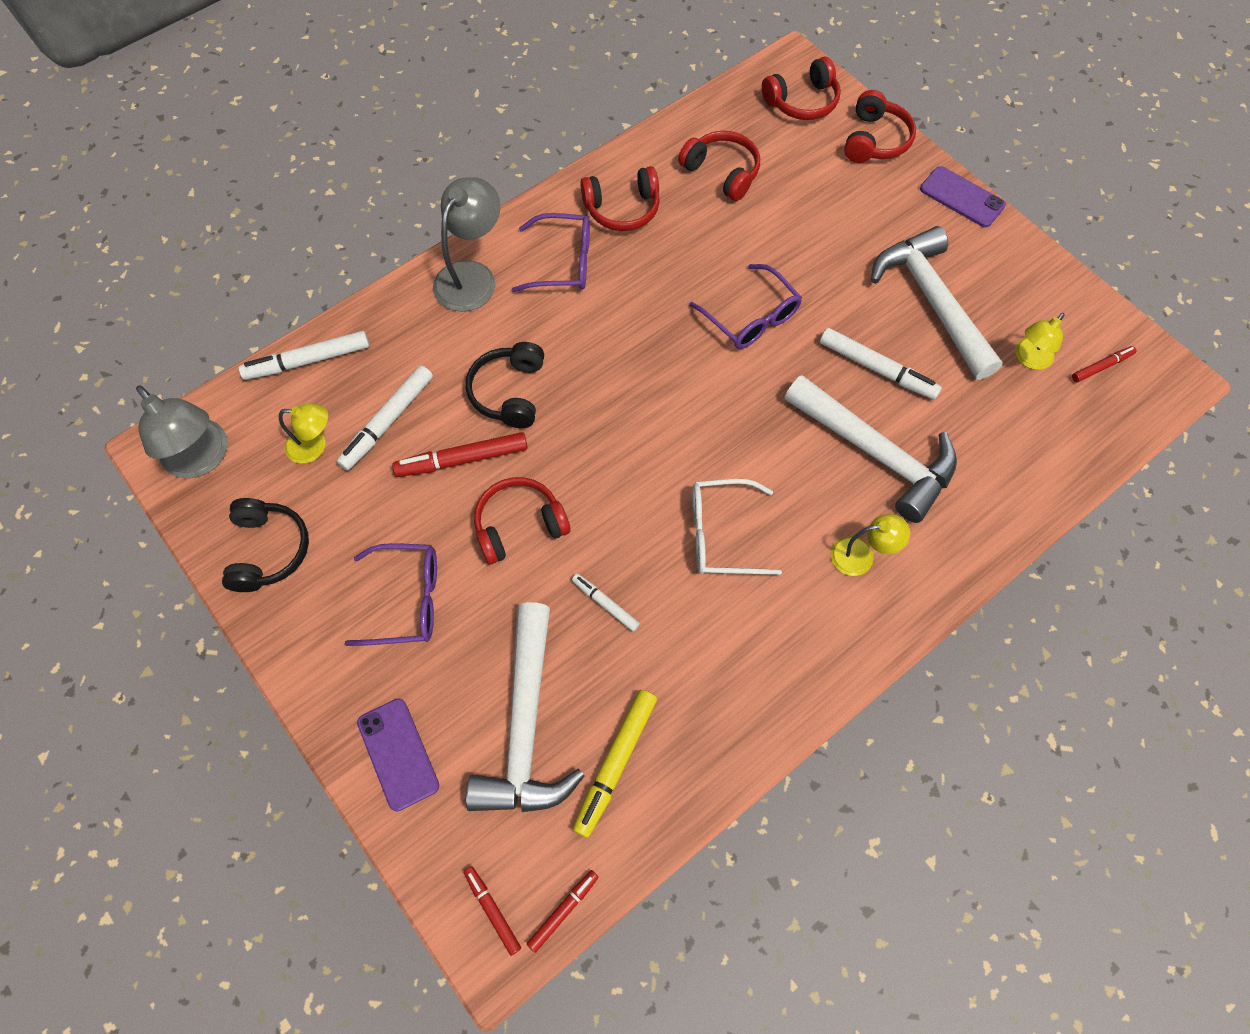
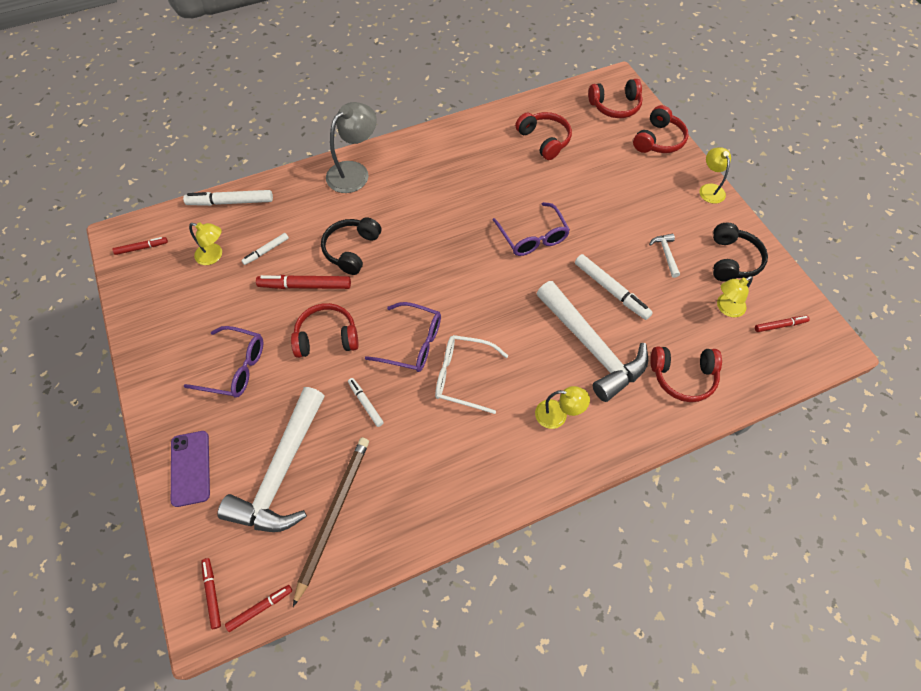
camera: 15 degrees right, 5 degrees down
(202, 459) = (142, 248): grey lamp -> red marker
(268, 550) = (160, 314): black headphones -> black headphones (732, 260)
(388, 422) = (266, 251): white marker -> white marker, size x0.58
(563, 262) = (417, 175): purple glasses -> purple glasses (412, 343)
(615, 763) = (333, 514): yellow marker -> brown pencil
(622, 209) = (468, 150): red headphones -> red headphones (683, 376)
(932, 302) = (666, 254): white hammer -> white hammer, size x0.40
(962, 197) = (709, 189): purple phone -> yellow lamp

